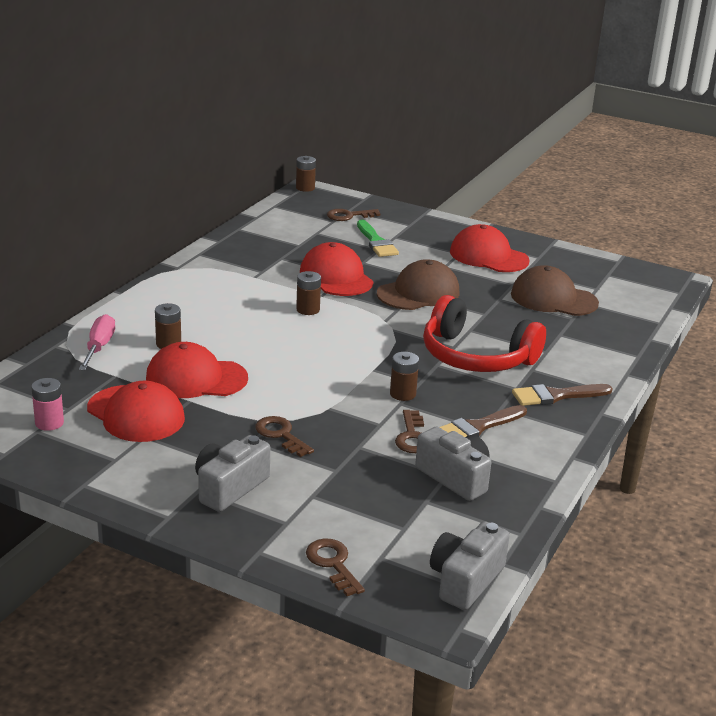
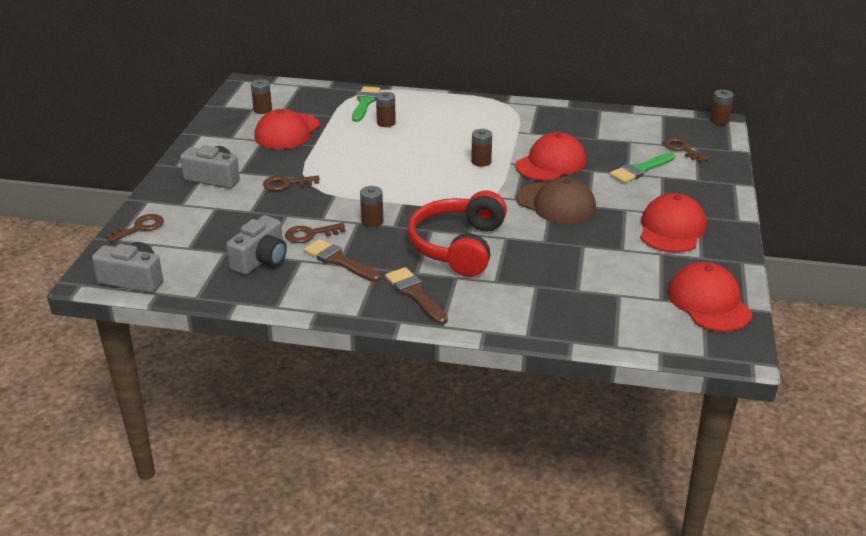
camera: 75 degrees right, 5 degrees up
(49, 423) = (262, 110): pink battery -> brown battery
(99, 347) = (365, 103): pink screwdriver -> green brush
(196, 378) = (344, 141): red cap -> red cap (708, 302)
(281, 435) = (286, 184): brown key -> brown key turned 135 degrees counterclockwise
(553, 299) = (610, 275): brown cap -> none

